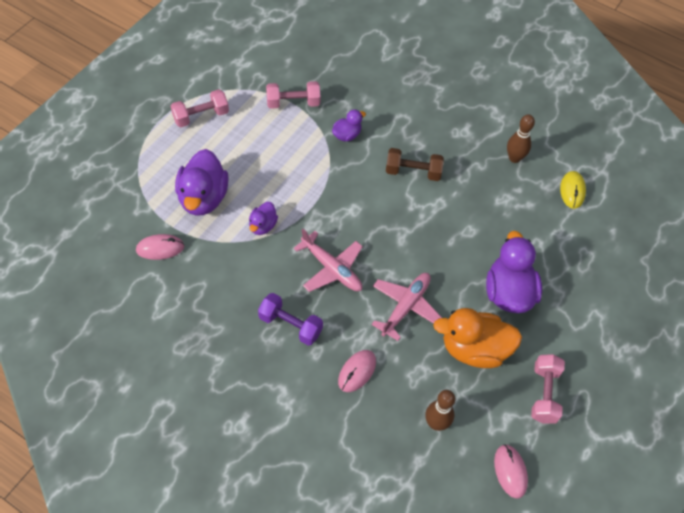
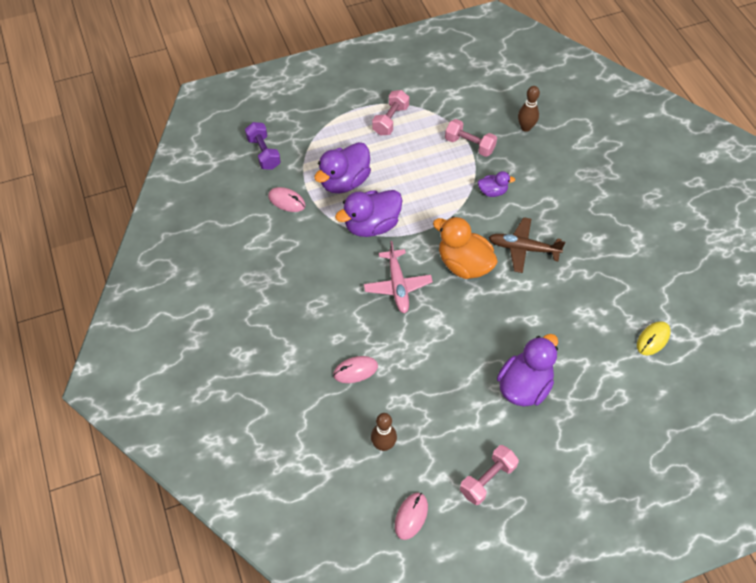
camera: 40 degrees right, 0 degrees up
(201, 116) = (390, 120): pink dumbbell -> pink dumbbell turned 75 degrees counterclockwise
(262, 226) = (371, 225): purple duck -> purple duck, size x1.93
(290, 325) = (334, 308): purple dumbbell -> purple dumbbell (264, 153)
(405, 307) = (431, 347): pink plane -> none
(413, 172) = (523, 248): brown dumbbell -> brown plane
(474, 349) = (459, 411): orange duck -> orange duck (464, 264)
(514, 158) = (622, 284): brown bowling pin -> brown bowling pin (525, 127)

